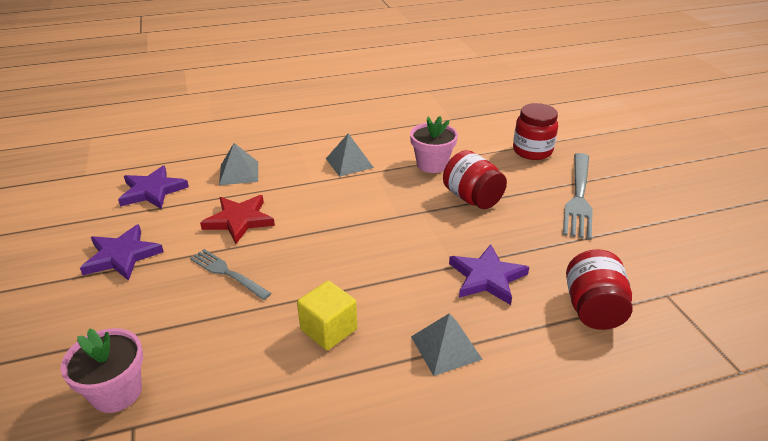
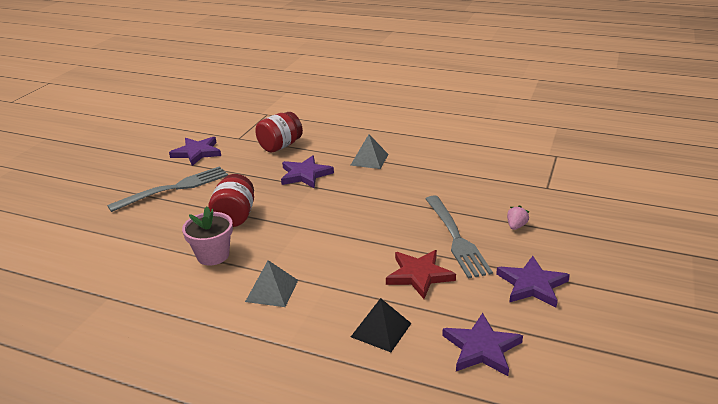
camera: 140 degrees left, 5 degrees down
(117, 392) = (552, 203): pink flower pot -> none
(161, 322) = (516, 226): none -> pink strawberry
(227, 273) = (456, 238): grey fork -> grey fork, size x1.63
(239, 173) = (381, 330): grey pyramid -> black pyramid
(328, 329) = (418, 186): yellow cube -> none
(532, 151) = (125, 230): red jar -> none
(656, 246) = (197, 153): none -> purple star

